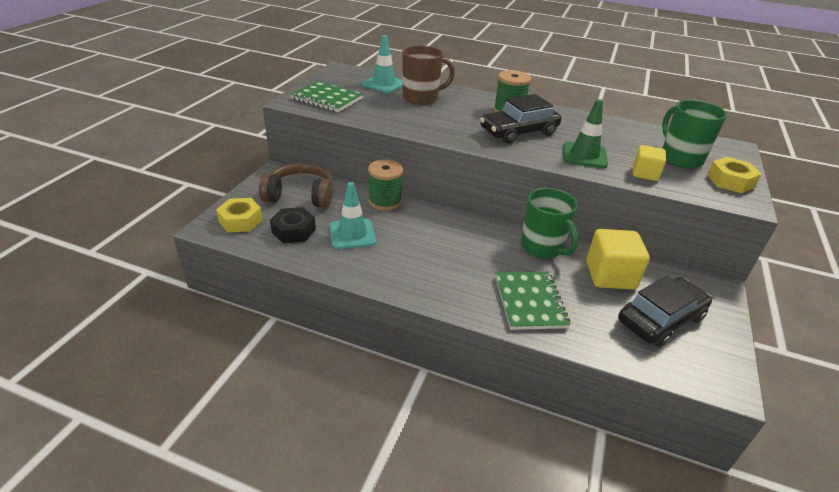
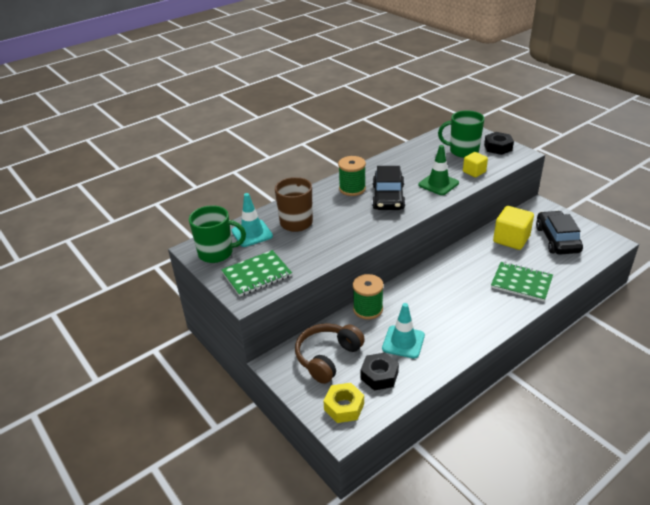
camera: 55 degrees left, 0 degrees up
(542, 247) = (469, 254): green mug -> green mug (217, 253)
(730, 181) = (498, 147): yellow nut -> black nut

